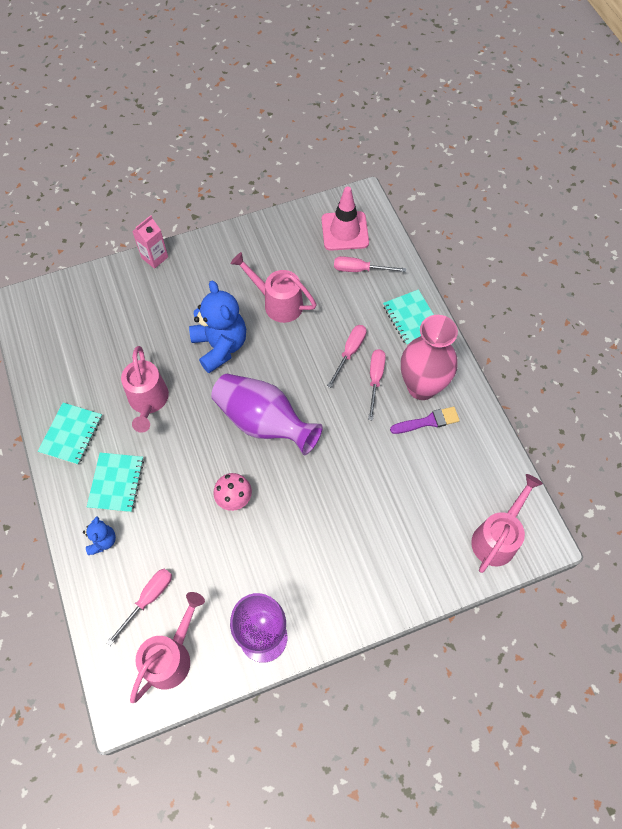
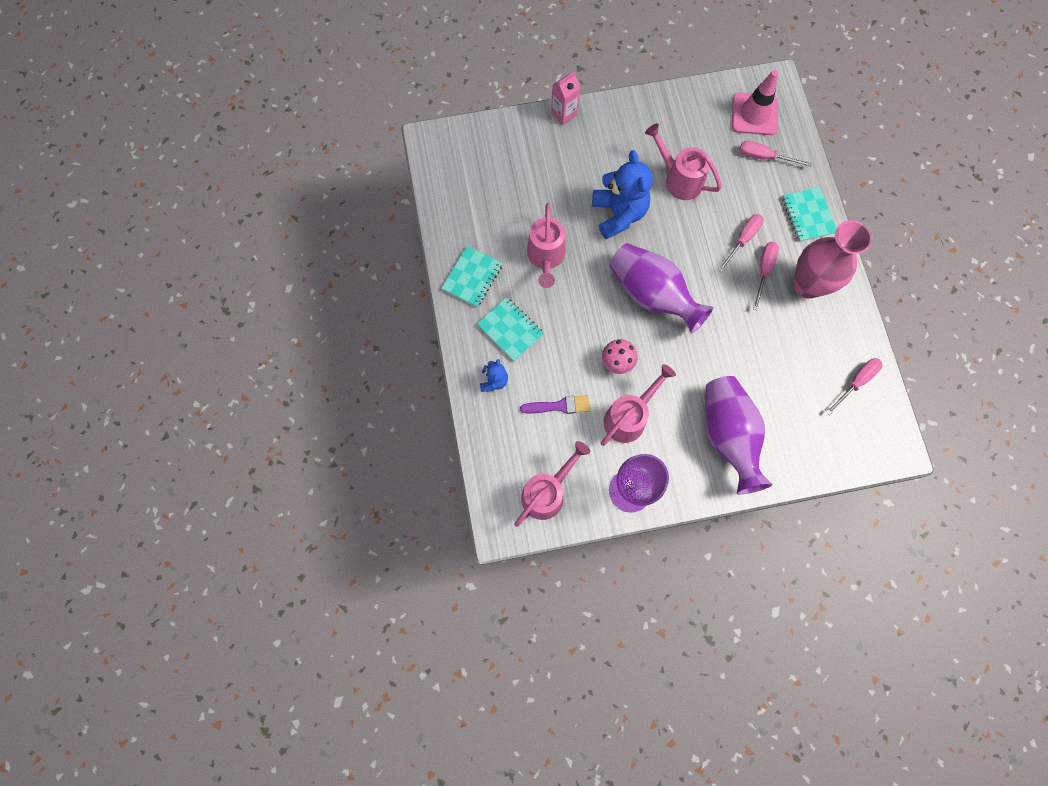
camera: 10 degrees right, 10 degrees up
(116, 483) = (510, 330): turquoise notebook -> turquoise notebook turned 60 degrees counterclockwise
(148, 599) = (531, 440): pink screwdriver -> pink screwdriver (856, 382)
(362, 557) = (728, 436): none -> purple vase
(428, 421) = (808, 320): purple brush -> purple brush (559, 406)
(497, 537) = (856, 439): pink watering can -> pink watering can (629, 417)

